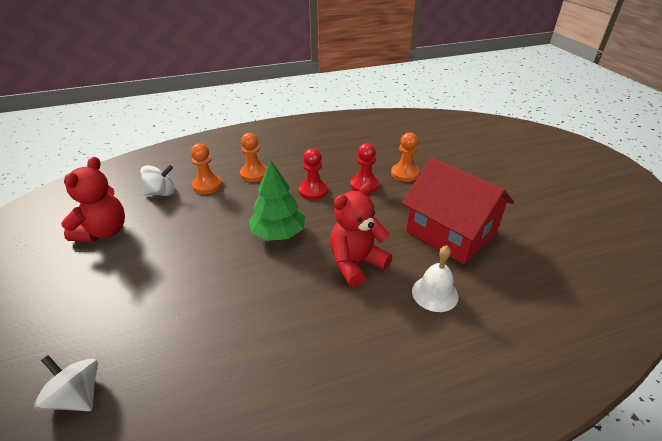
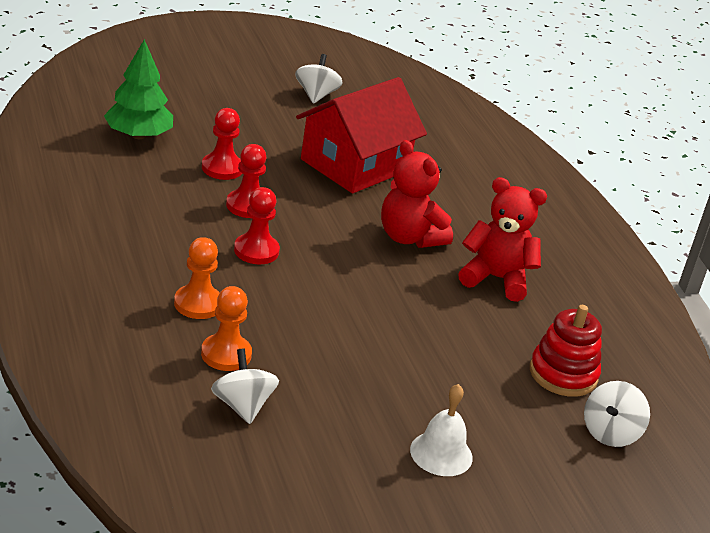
camera: 95 degrees left, 5 degrees down
(104, 232) = (346, 459): red teddy bear -> red teddy bear (496, 279)
(167, 364) = (563, 374): none -> red stacking toy
(278, 233) = (354, 289): green tree -> green tree (138, 135)
(404, 173) = (222, 168): orange pawn -> red pawn
(435, 293) = (451, 197): white bell -> white bell (441, 453)
(547, 210) = (316, 95): none -> white spinning top

